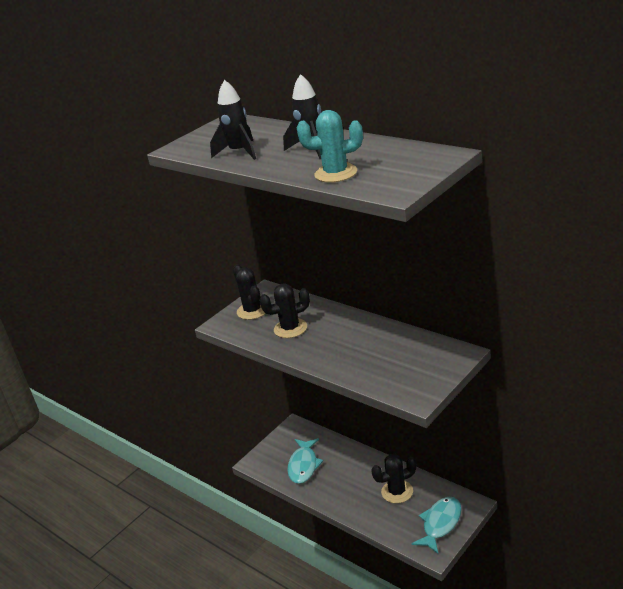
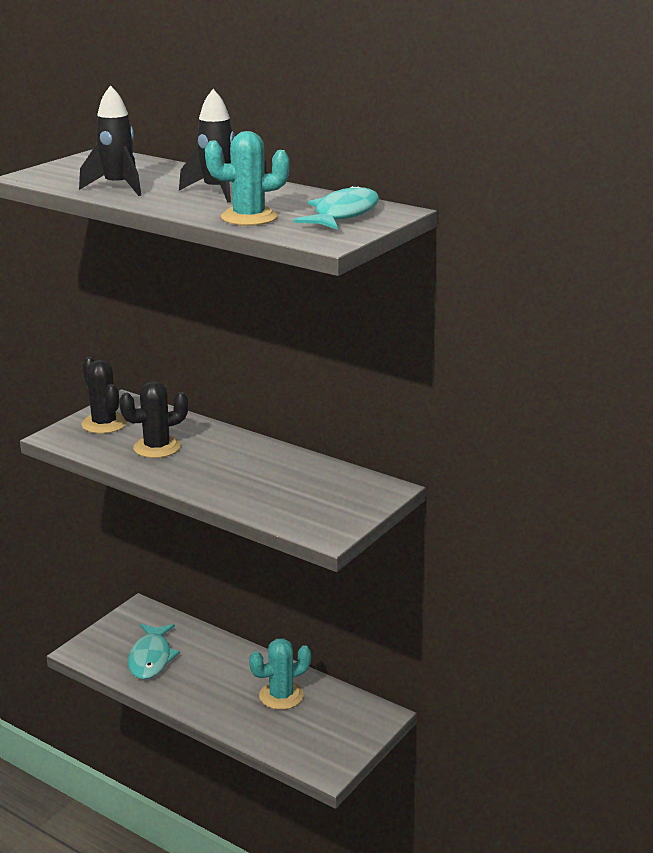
camera: 10 degrees left, 5 degrees down
(397, 492) = (281, 696): black cactus -> turquoise cactus
(440, 524) = (338, 736): turquoise fish -> turquoise fish (343, 214)

